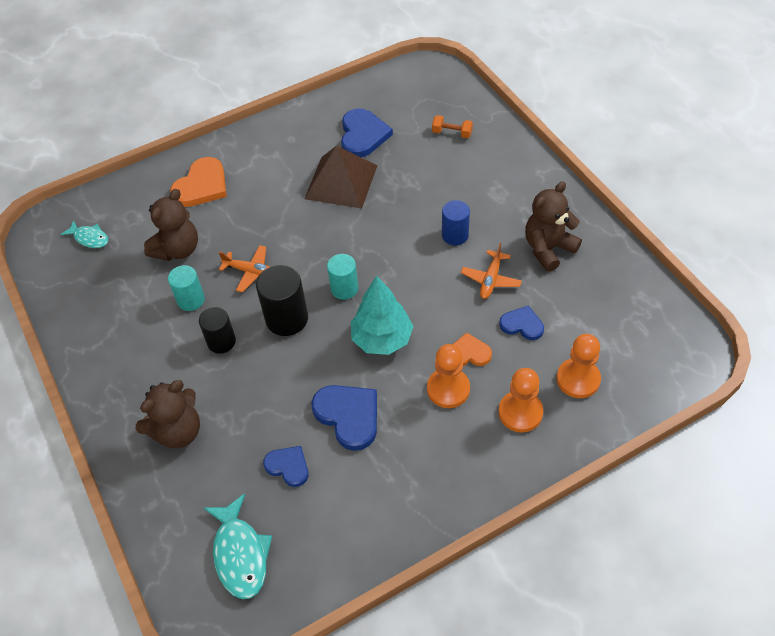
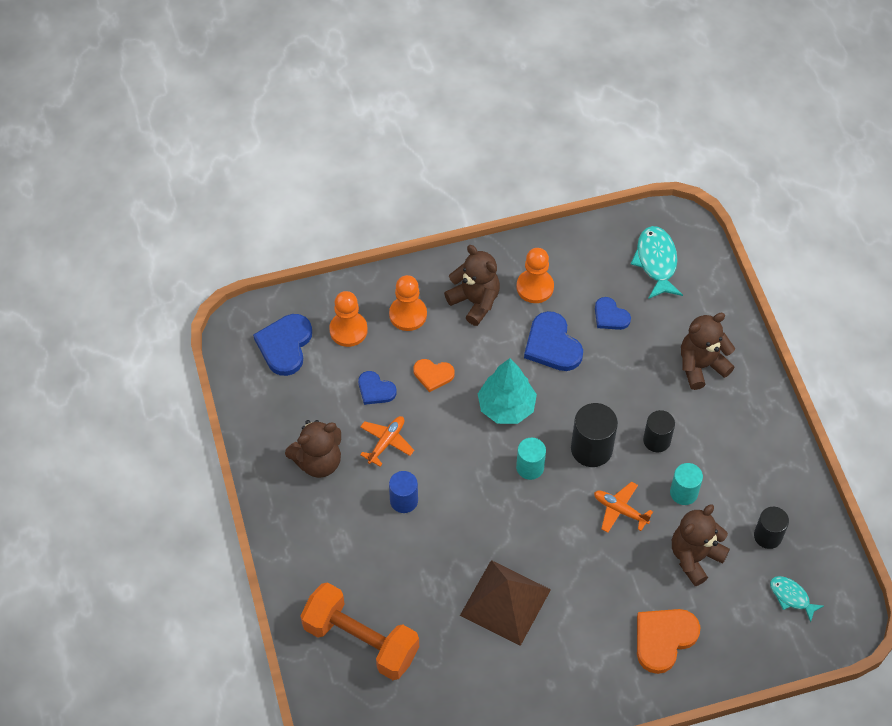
camera: 170 degrees left, 5 degrees up
(109, 281) = (768, 536): none -> black cylinder
(363, 135) = (465, 666): blue heart -> blue heart (285, 345)
(448, 389) = (461, 348): orange pawn -> orange pawn (535, 287)
(450, 446) = (475, 301): none -> brown teddy bear
(452, 133) = (361, 640): orange dumbbell -> orange dumbbell, size x2.47

